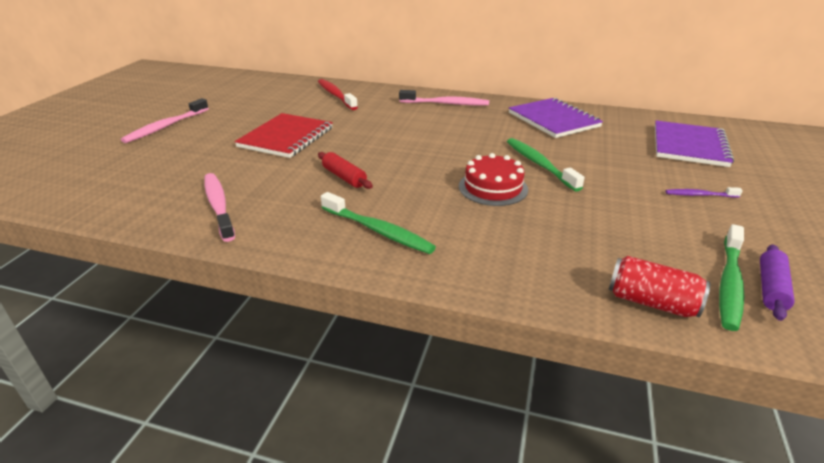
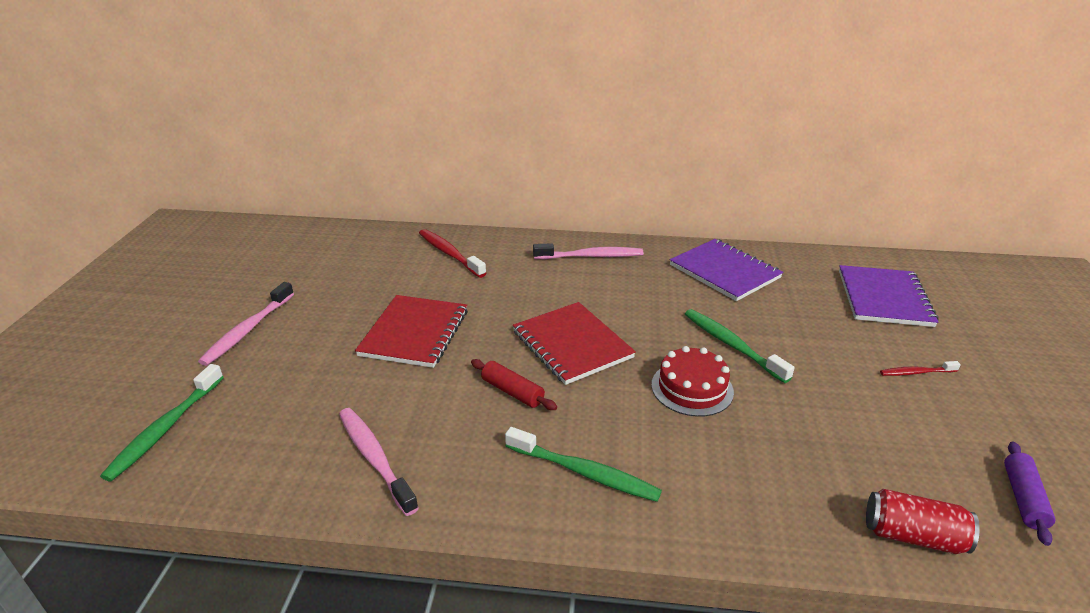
camera: 10 degrees left, 0 degrees up
(406, 153) = (572, 344): none -> red notebook
(699, 195) = (916, 372): purple toothbrush -> red toothbrush
(729, 283) = (981, 497): green toothbrush -> green toothbrush (165, 428)

